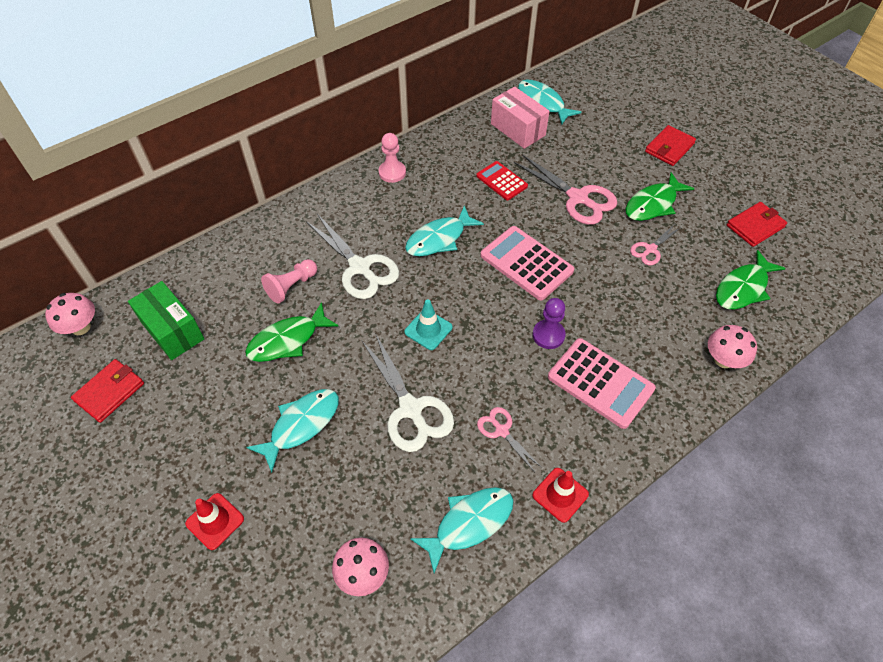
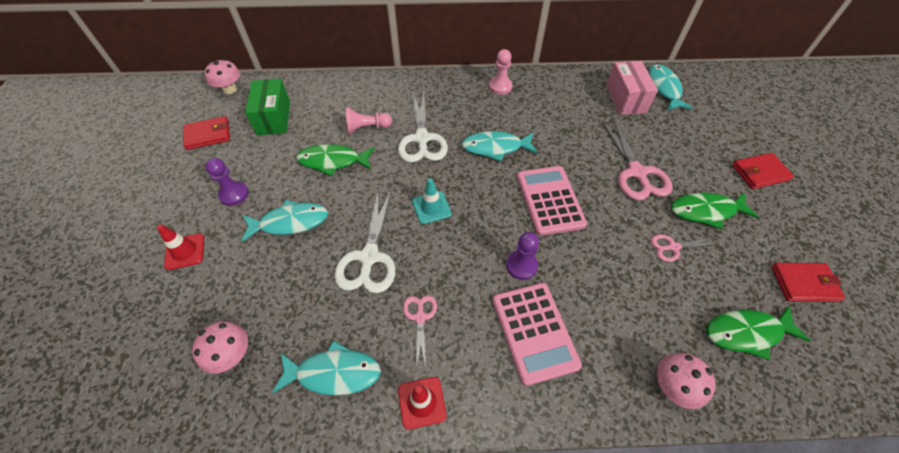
camera: 35 degrees right, 0 degrees up
(210, 435) = (234, 194): none -> purple pawn
(501, 181) = (580, 130): red calculator -> none

